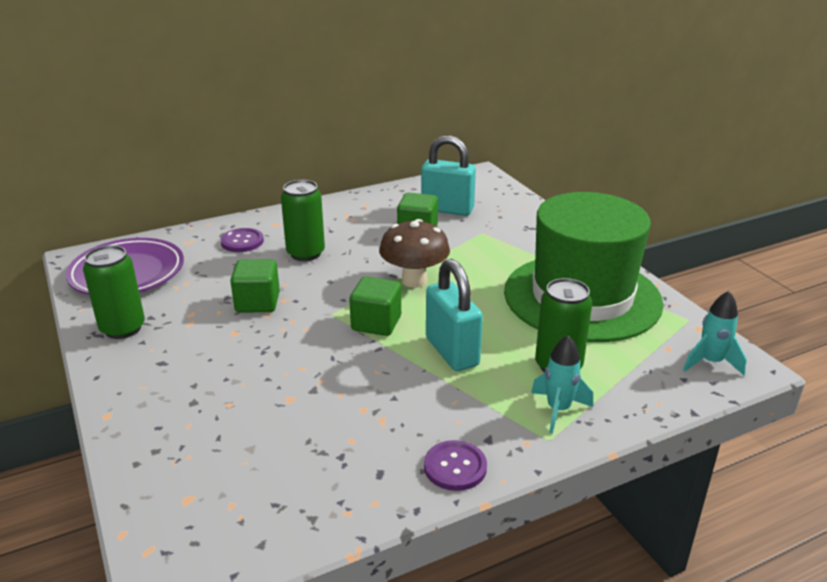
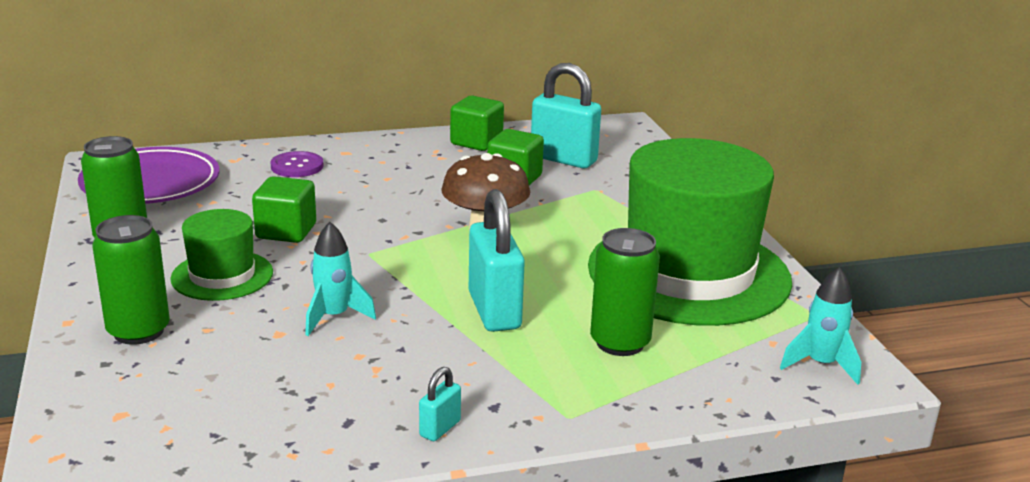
camera: 10 degrees right, 5 degrees down
(221, 351) = (222, 275): none -> green hat
(305, 253) = (366, 187): green can -> green can (138, 331)
(376, 323) = (417, 270): green cube -> green cube (476, 142)
(455, 467) = (440, 428): purple button -> turquoise padlock
(558, 410) = (596, 388): turquoise rocket -> turquoise rocket (334, 317)

